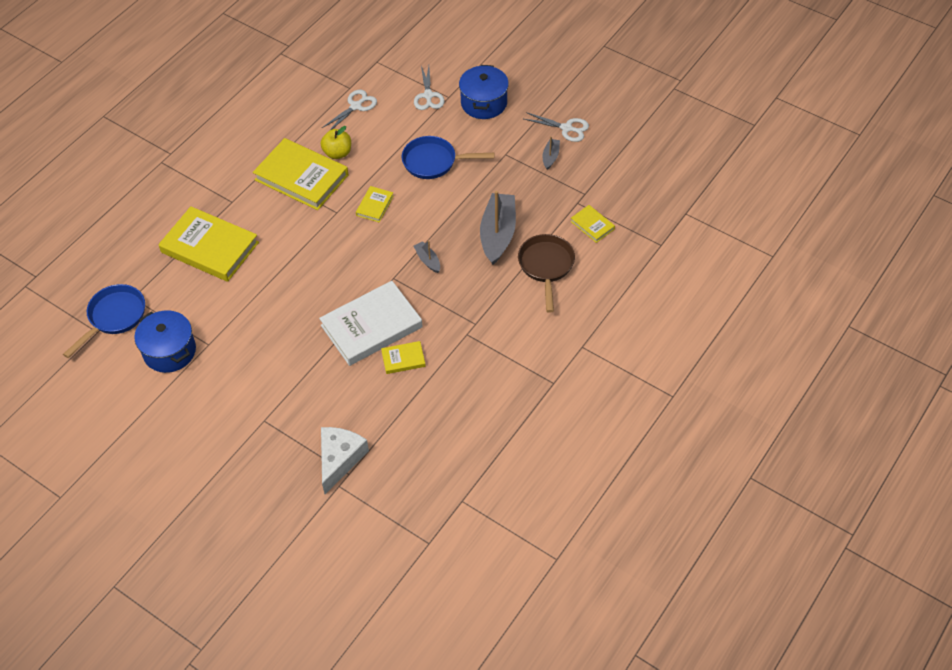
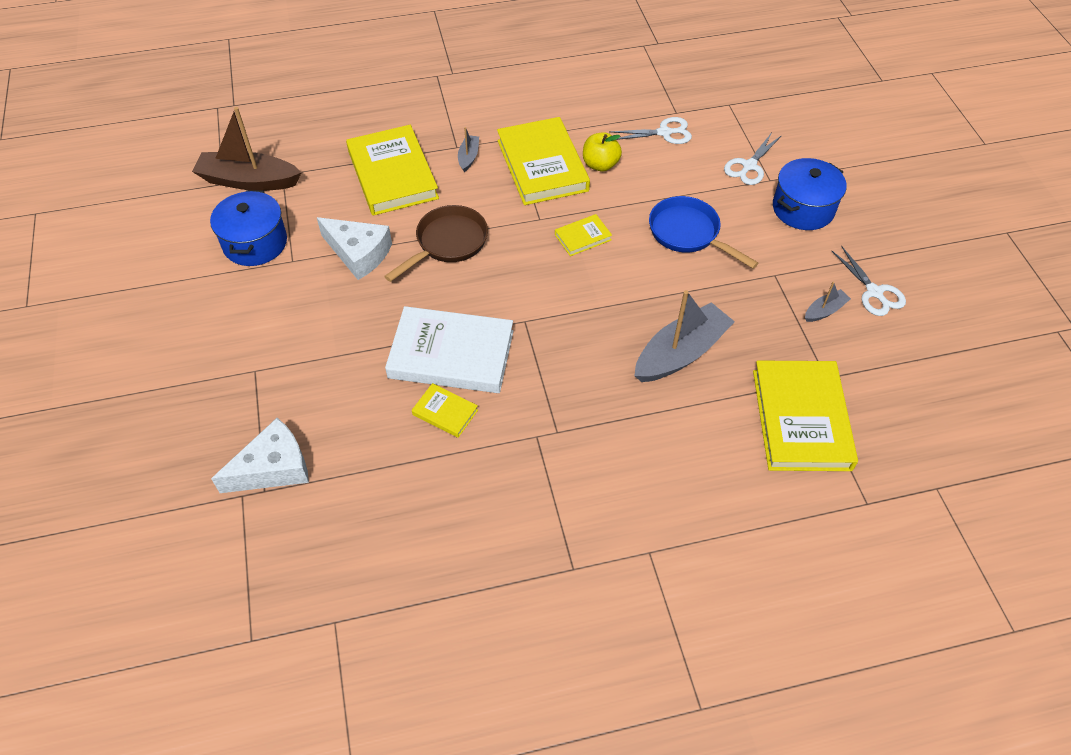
camera: 40 degrees right, 0 degrees up
(114, 317) = (249, 181): blue pan -> brown boat
(246, 310) = (358, 253): none -> white cheese
(428, 260) = (578, 328): grey boat -> grey boat (468, 157)
(546, 267) = (699, 427): brown pan -> brown pan (448, 243)
(592, 225) = (801, 419): yellow book -> yellow book, size x2.16

